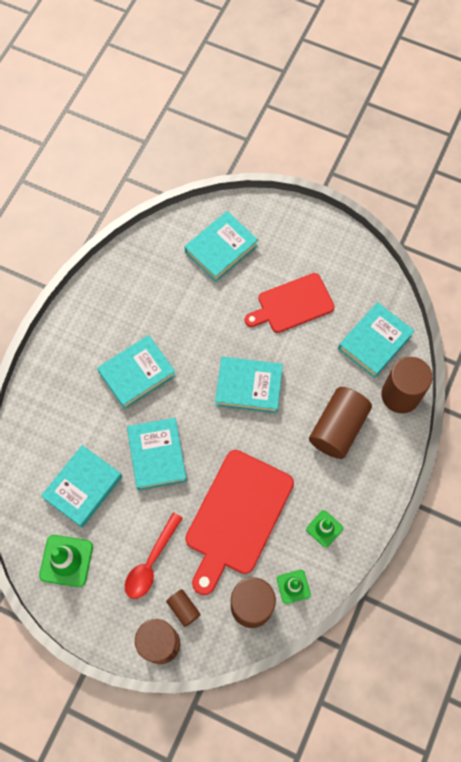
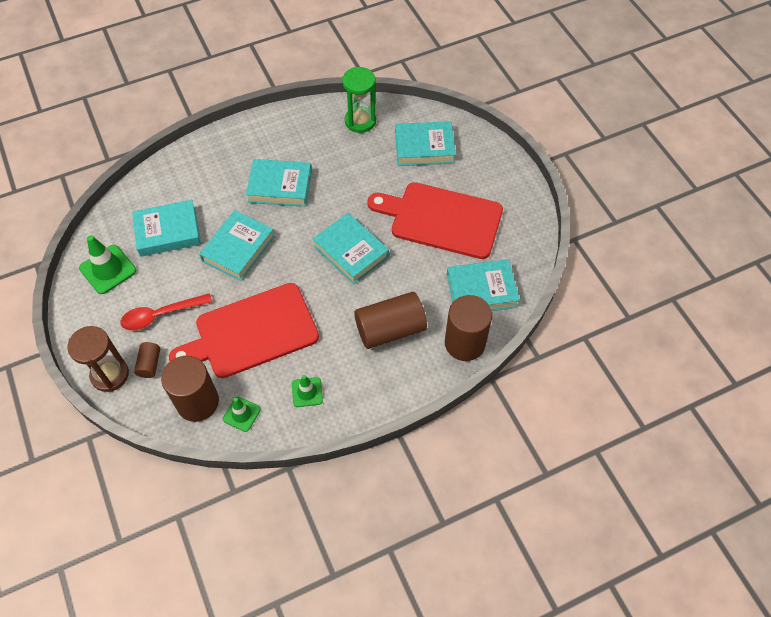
camera: 40 degrees right, 10 degrees down
(146, 263) = (360, 121): none -> green hourglass
(292, 304) = (441, 220): red cutting board -> red cutting board, size x1.50

